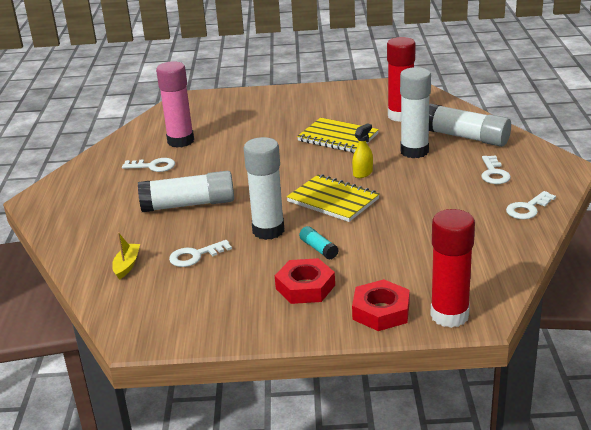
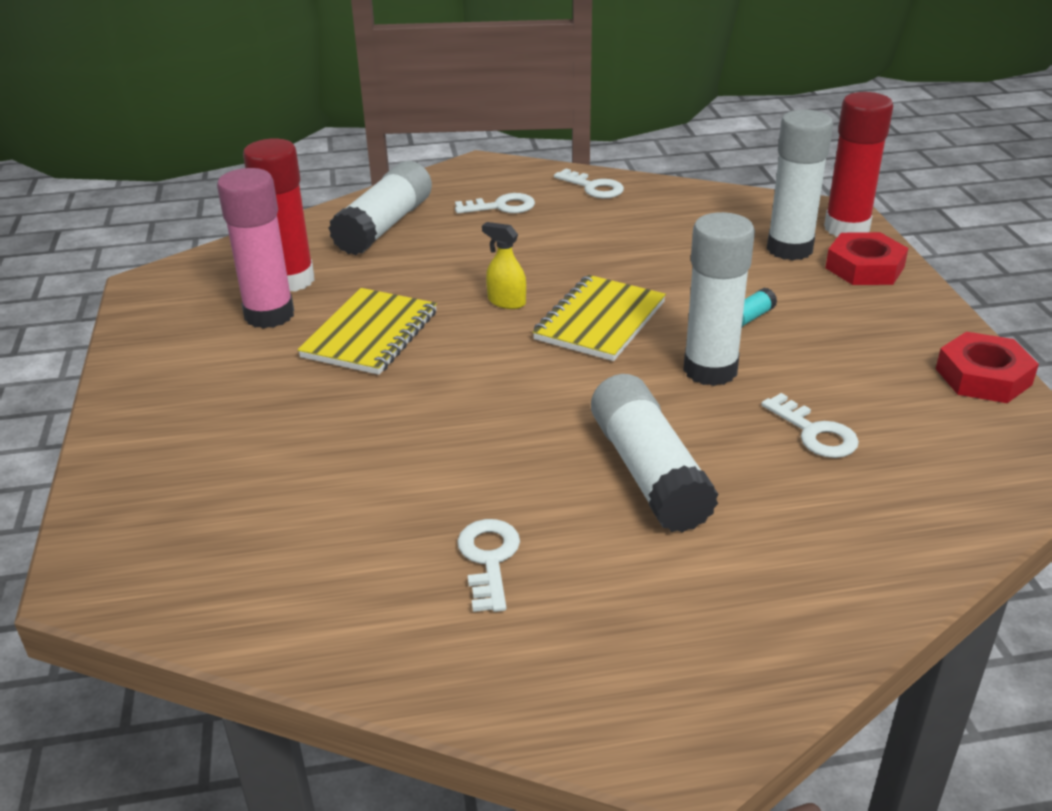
camera: 100 degrees left, 5 degrees up
(127, 265) = (881, 507): yellow boat -> none
(180, 141) = (360, 539): pink glue stick -> pink glue stick (269, 315)
(305, 287) = (844, 323): red nut -> red nut (983, 377)
(414, 151) = (431, 263): white glue stick -> white glue stick (789, 249)

